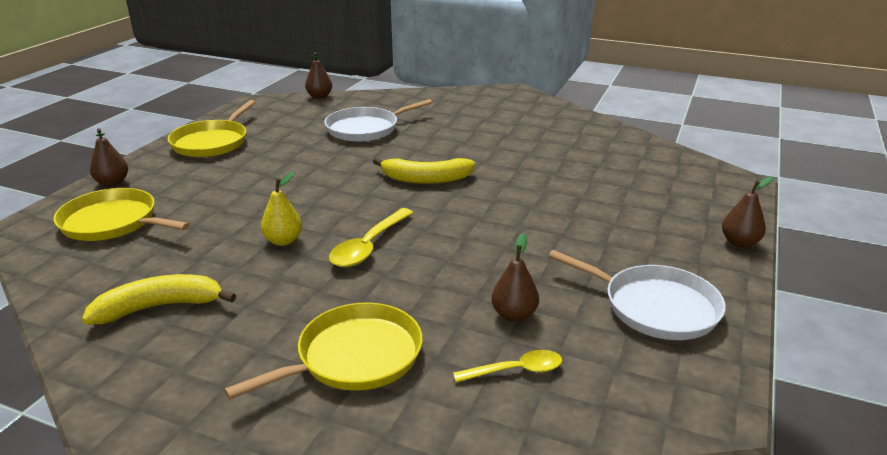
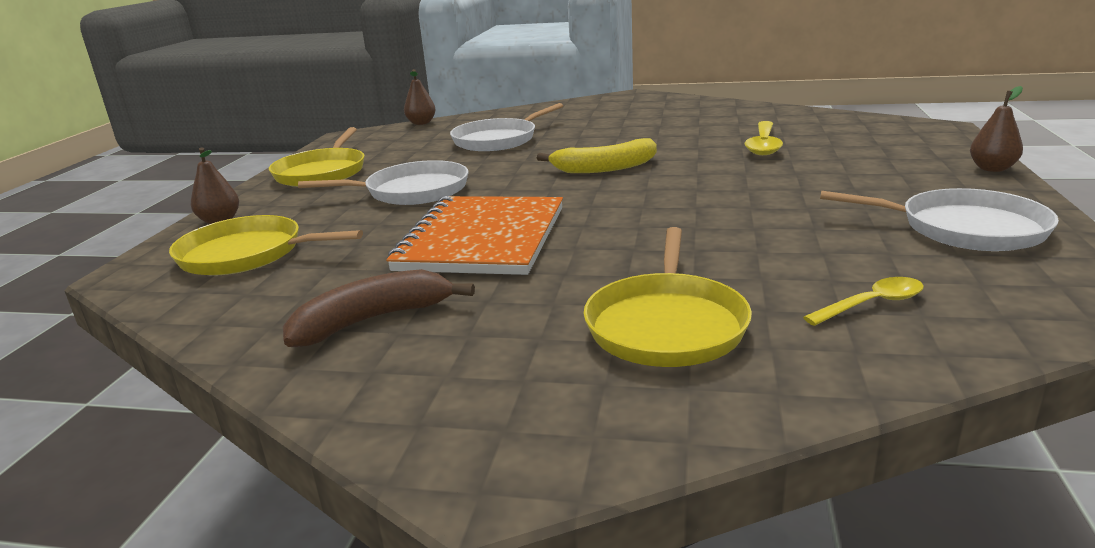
camera: 10 degrees left, 5 degrees down
(160, 307) = (373, 320): yellow banana -> brown banana
(264, 177) = (412, 191): none -> white pan
(283, 241) = (482, 239): yellow pear -> orange notebook
(354, 357) = (666, 324): yellow pan -> yellow pan turned 150 degrees clockwise
(369, 246) = (591, 228): yellow spoon -> yellow spoon (763, 145)
(514, 315) = (818, 258): brown pear -> none

